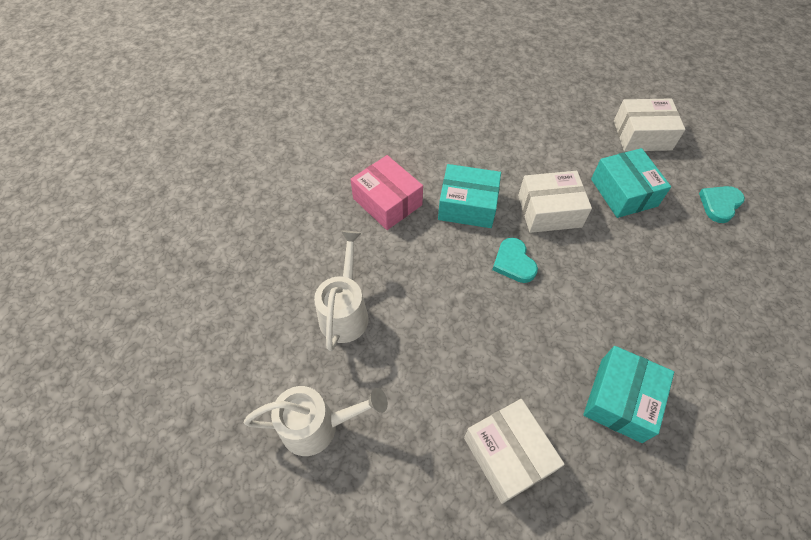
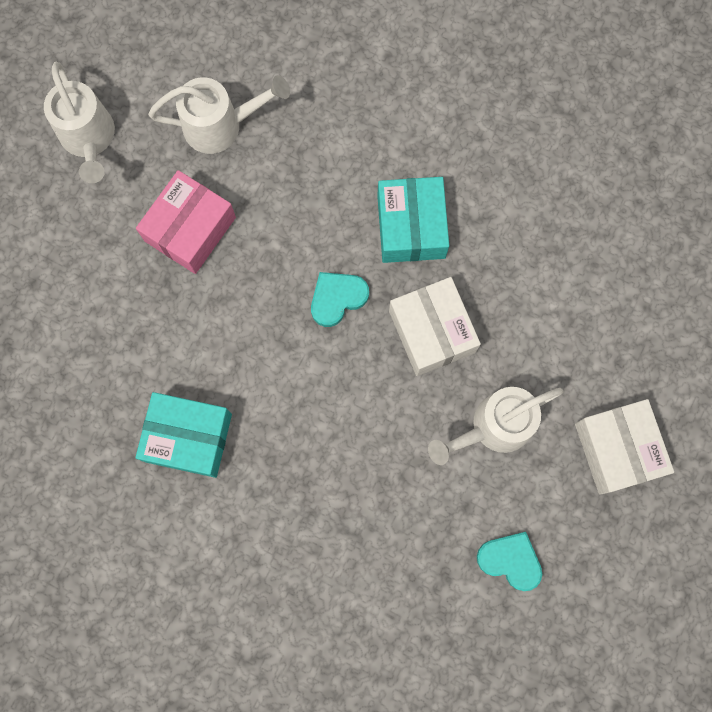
camera: 75 degrees right, 20 degrees up
(387, 202) = (389, 128): pink box -> pink box (190, 229)
(508, 454) = (102, 327): white box -> none
(623, 192) = (493, 427): turquoise box -> white watering can

